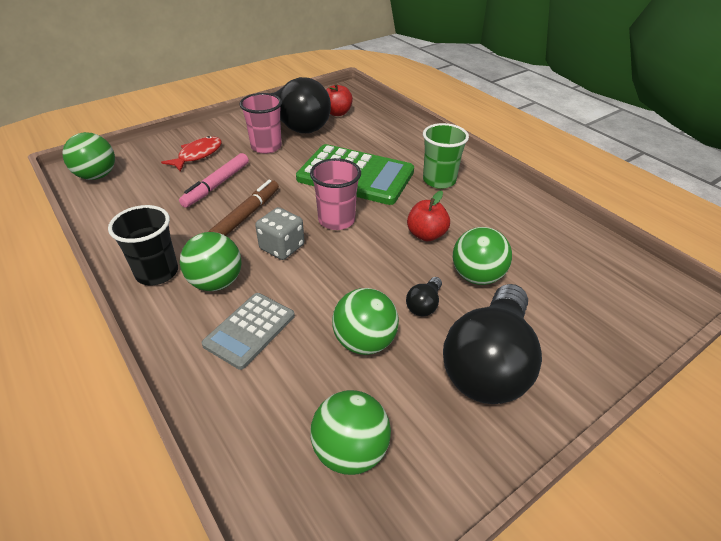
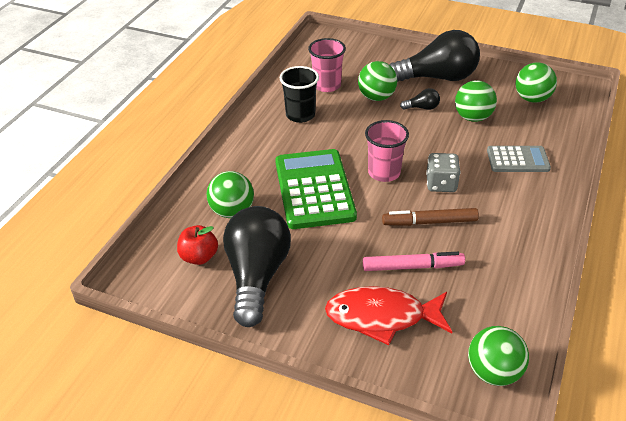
camera: 120 degrees left, 0 degrees up
(157, 273) = (533, 228): black cup -> black cup (300, 115)
(198, 155) = (382, 317): red fish -> red fish, size x1.52
(216, 282) = (505, 195): green ball -> green ball (232, 211)
(266, 147) = (319, 273): pink cup -> pink cup (327, 85)
(426, 235) = (356, 127): red apple -> none
(439, 180) = (279, 143): green cup -> none

